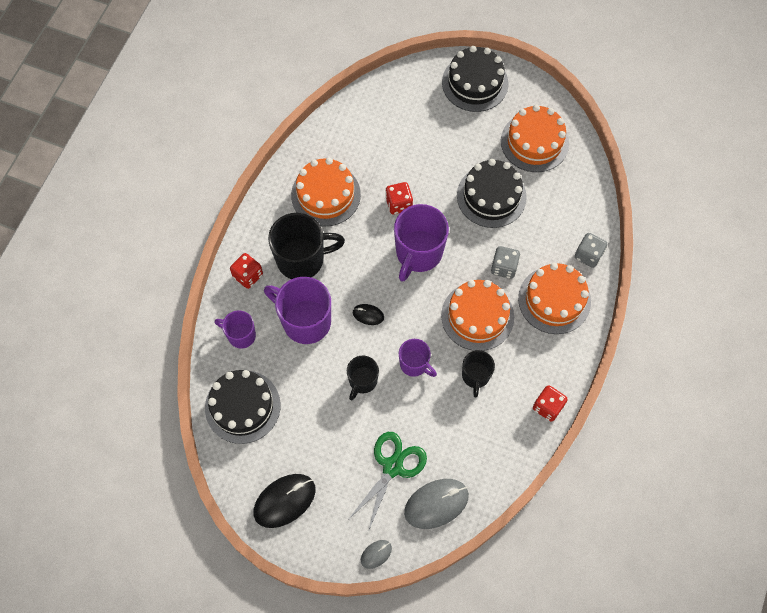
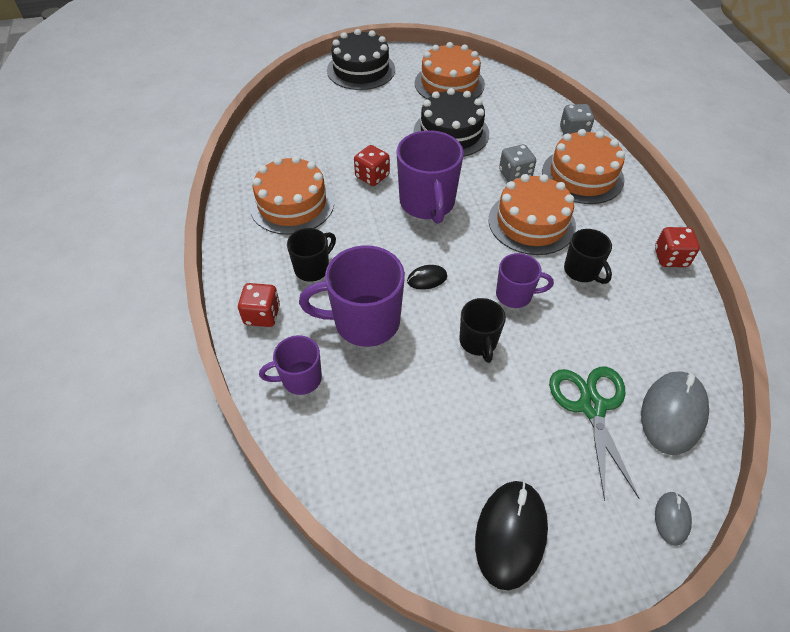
camera: 35 degrees left, 15 degrees down
(242, 406) = (364, 455): black cake -> none
(302, 259) = (313, 268): black mug -> black mug, size x0.57

